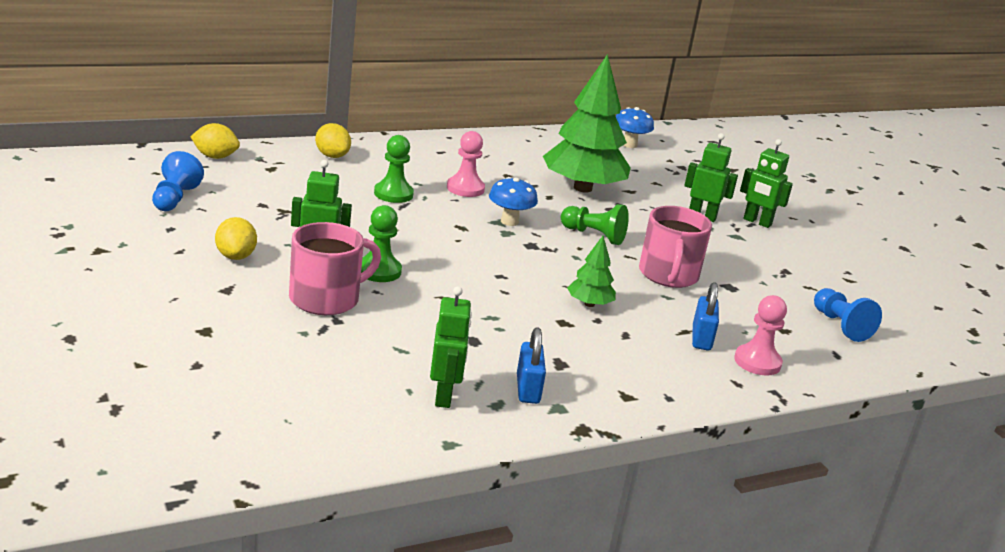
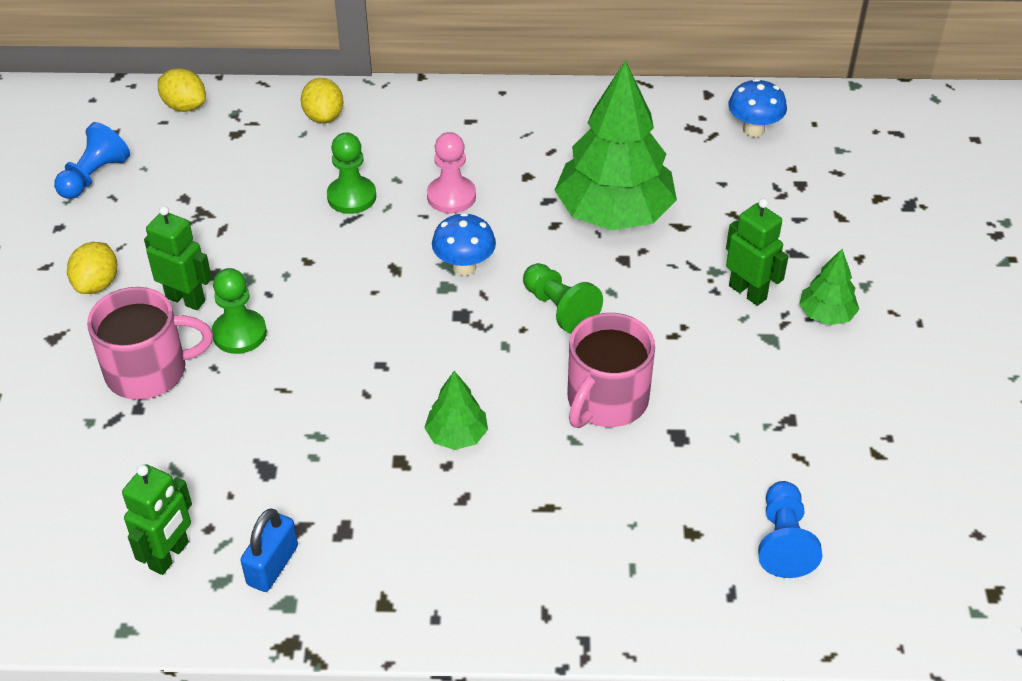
camera: 30 degrees right, 20 degrees up
(701, 338) = (559, 525): blue padlock -> none
(757, 222) = (826, 314): green robot -> green tree
(757, 362) = (603, 583): pink pawn -> none

